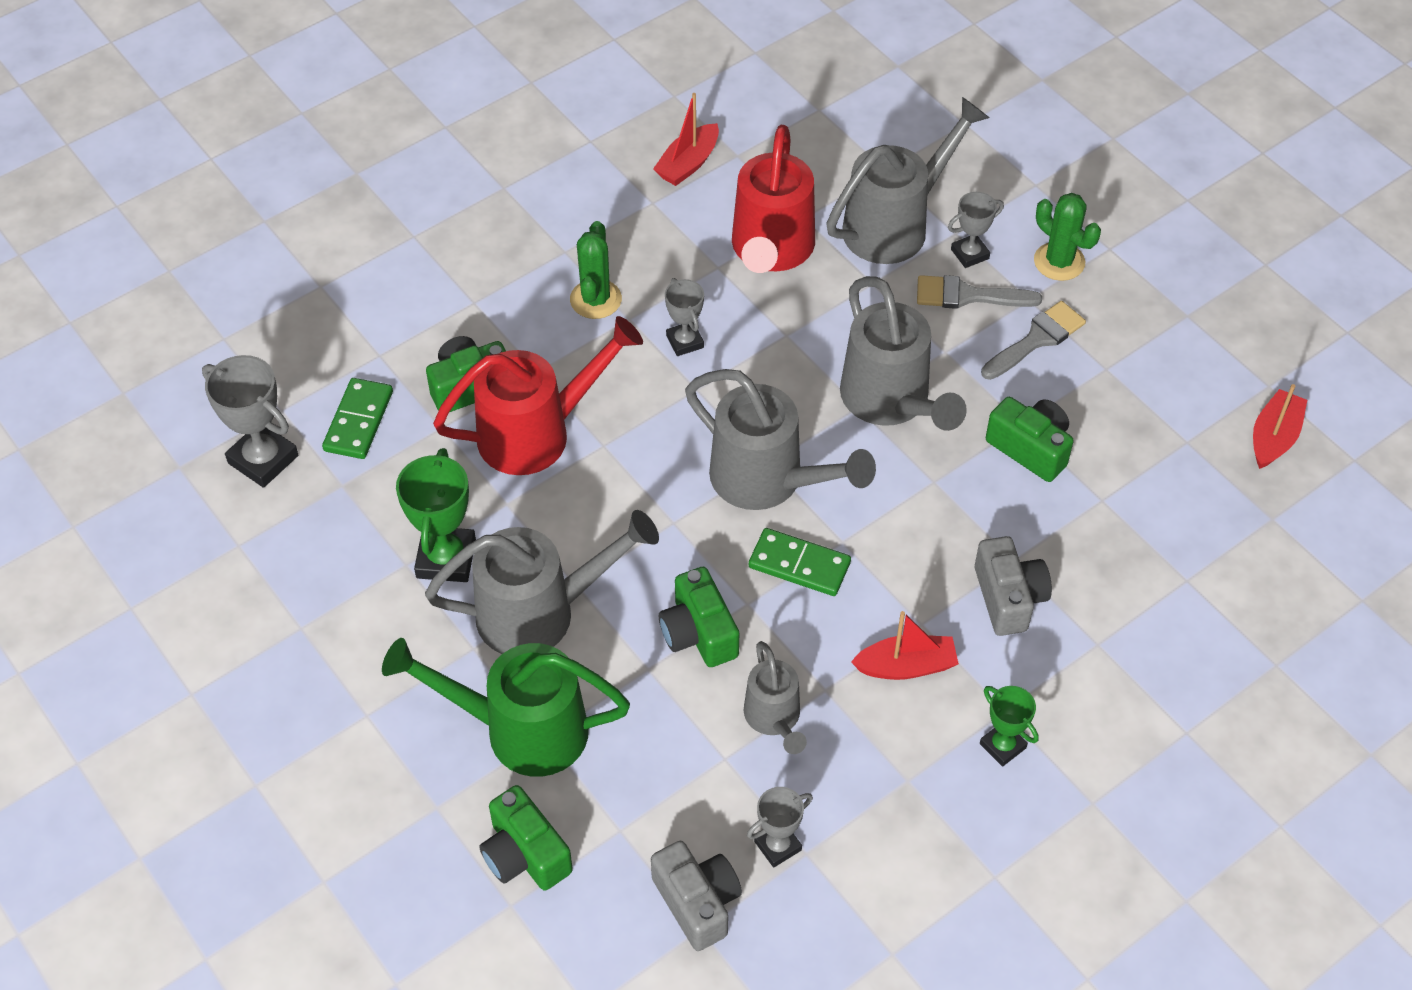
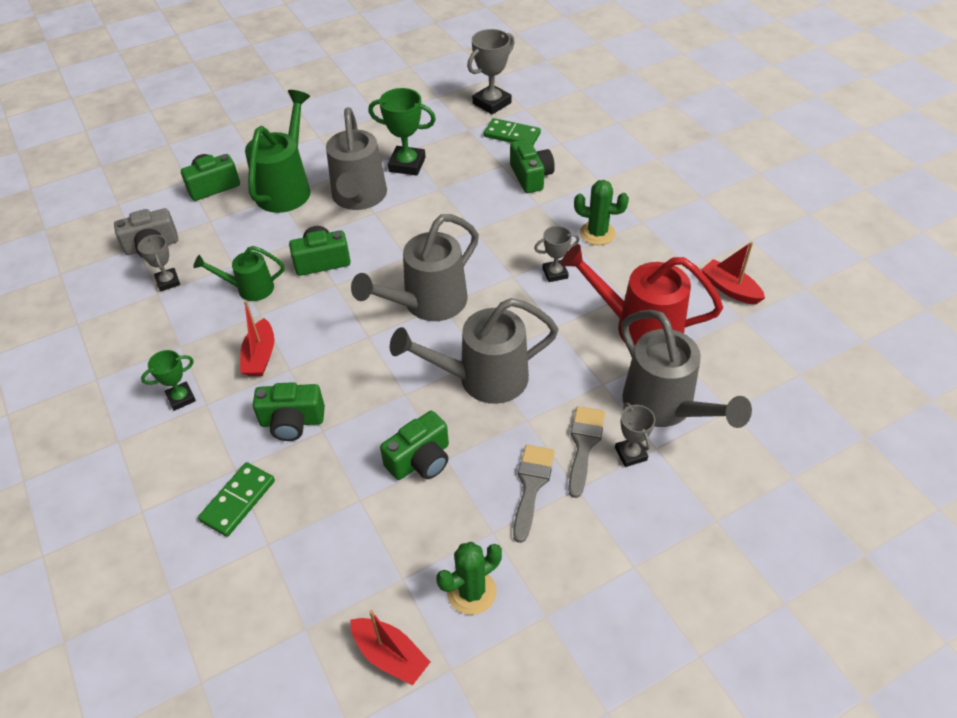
camera: 100 degrees right, 5 degrees down
(537, 433) = (489, 202): red watering can -> none
(774, 718) = (250, 288): grey watering can -> green watering can
(799, 564) = (356, 312): green domino -> green domino (238, 501)
(1008, 598) = (292, 422): grey camera -> green camera
(1036, 339) = (531, 485): grey brush -> grey brush turned 135 degrees counterclockwise
(1059, 262) = (619, 520): green cactus -> green cactus (471, 592)

